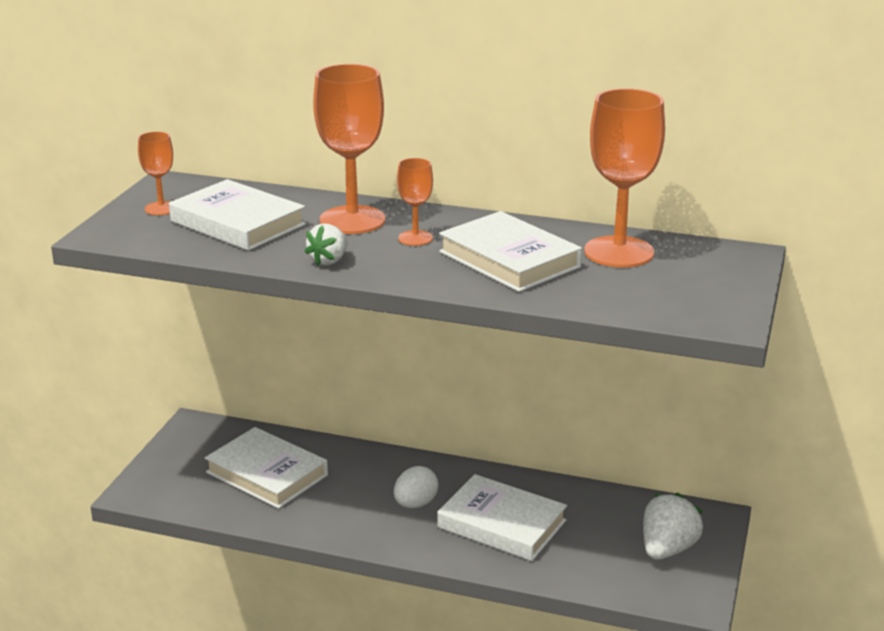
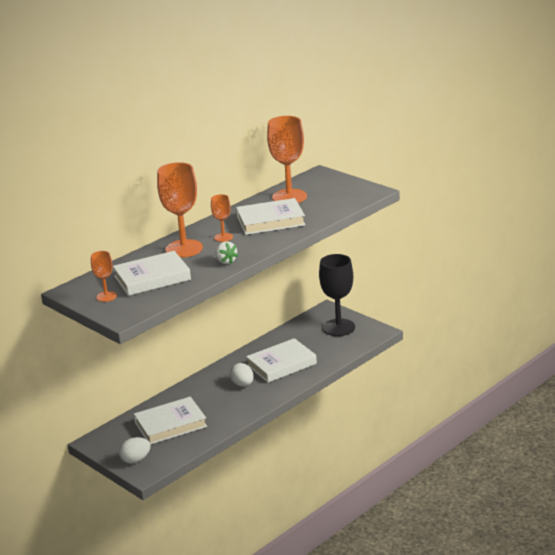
camera: 60 degrees left, 0 degrees up
(163, 474) = (135, 460): none -> white egg
(667, 549) = (338, 327): white strawberry -> black goblet

